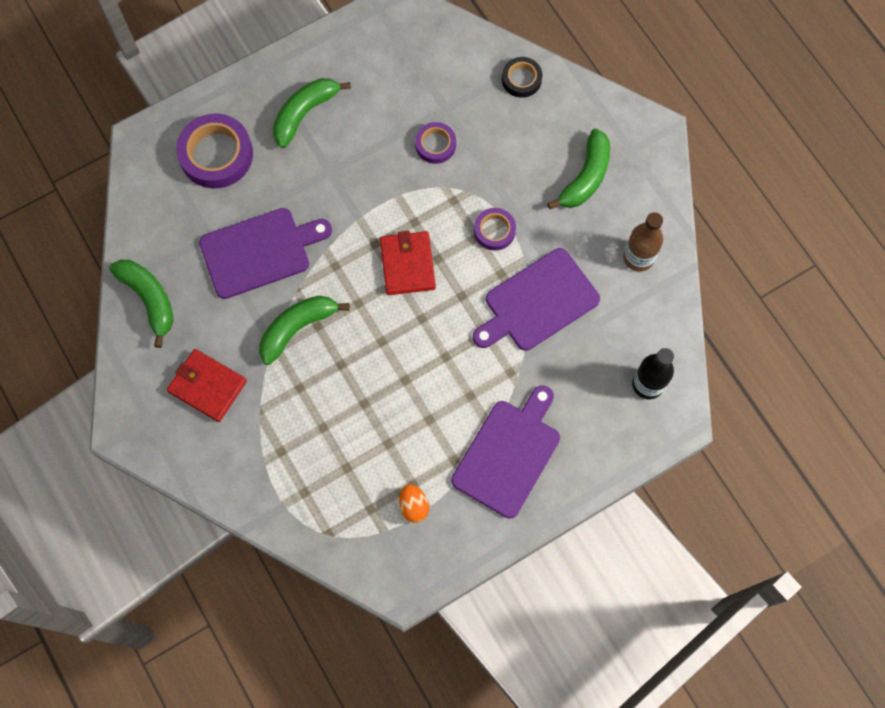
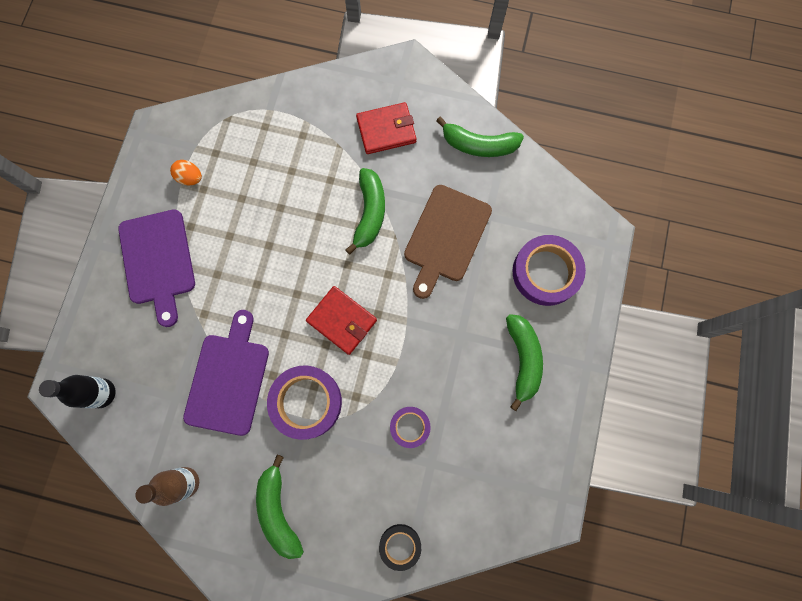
camera: 135 degrees right, 5 degrees up
(260, 251) = (446, 237): purple cutting board -> brown cutting board
(494, 231) = (306, 402): purple tape -> purple tape, size x1.79

